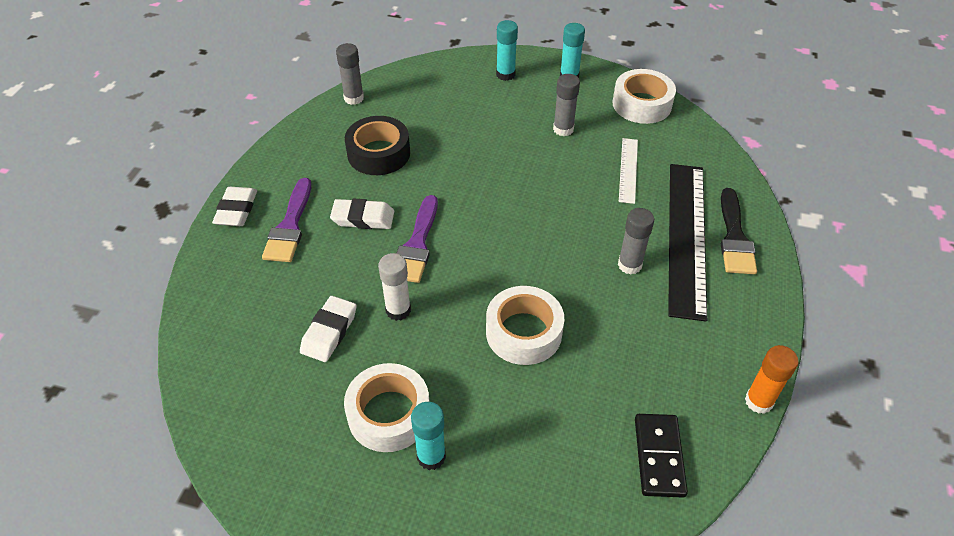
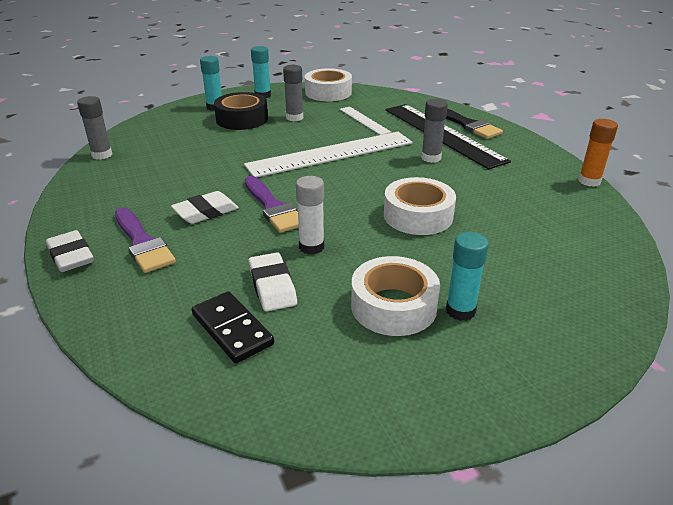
camera: 40 degrees left, 15 degrees down
(378, 153) = (168, 175): black tape -> black tape (242, 119)
(539, 203) = (331, 154): none -> white ruler
(659, 456) = (585, 230): black domino -> black domino (232, 329)

